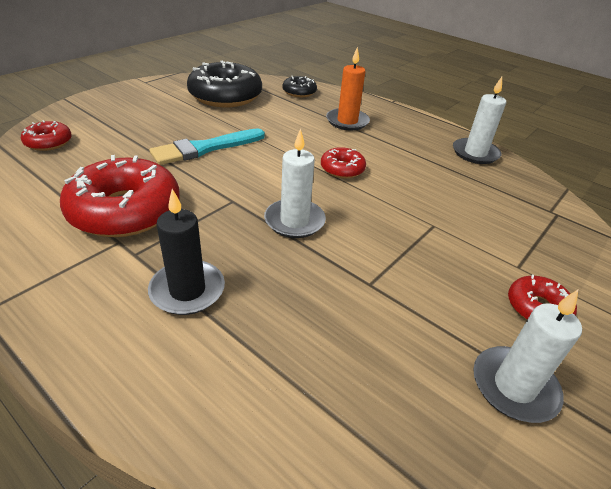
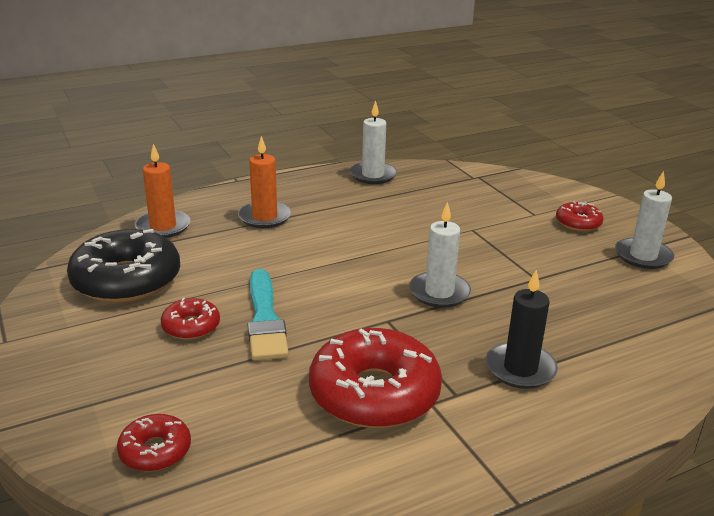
camera: 65 degrees left, 10 degrees down
(299, 92) = (163, 227): black donut -> orange candle
(342, 169) = (362, 246): red donut -> red donut (191, 326)

